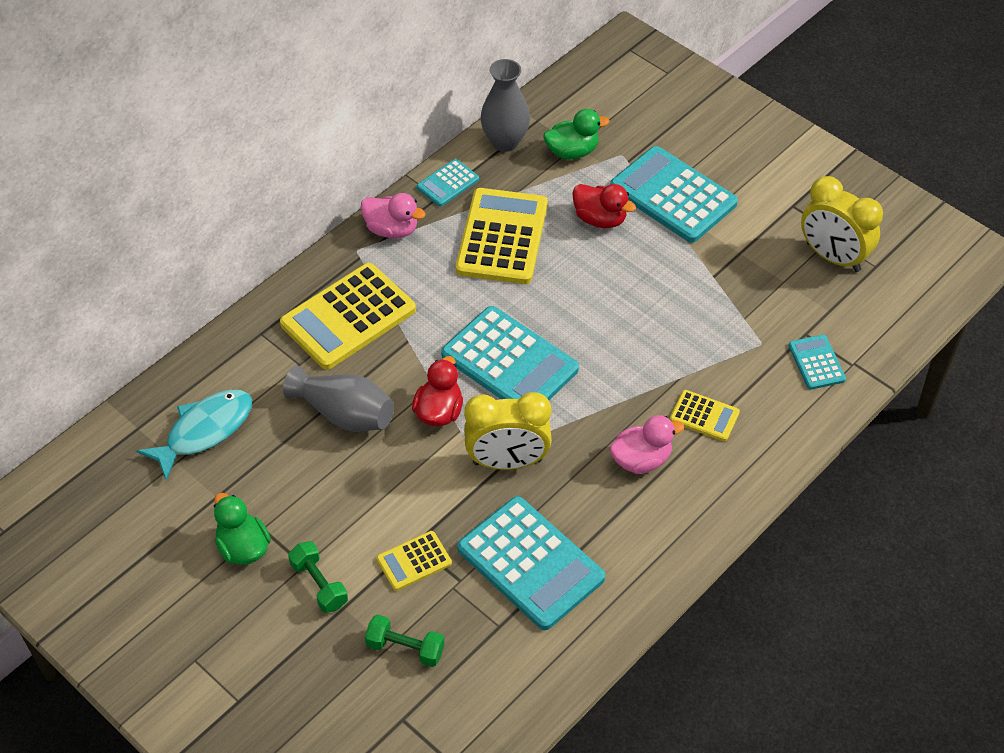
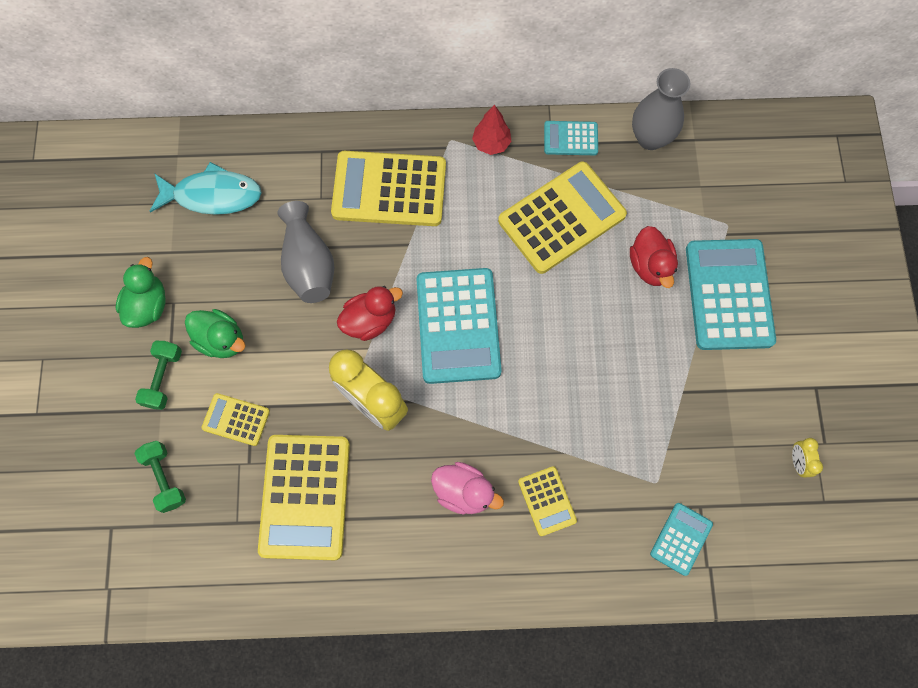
camera: 45 degrees right, 20 degrees up
(392, 229) = (491, 143): pink duck -> red tree
(530, 563) = (305, 497): turquoise calculator -> yellow calculator
(572, 151) = (692, 189): green duck -> green duck (221, 340)
(833, 257) = (797, 462): yellow clock -> yellow clock, size x0.44

